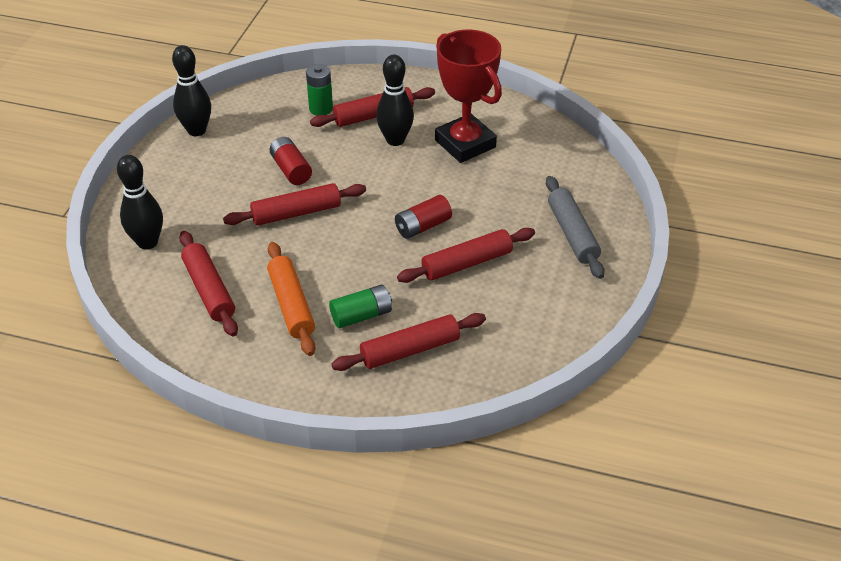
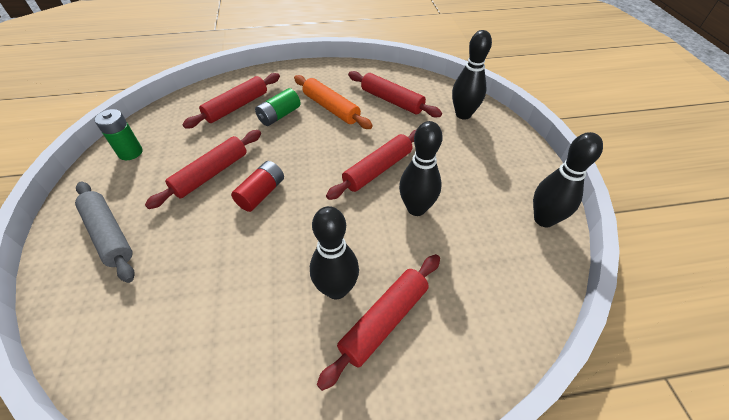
camera: 155 degrees right, 5 degrees up
(291, 170) = (416, 208): red battery -> black bowling pin
(321, 109) = (453, 305): green battery -> green battery (130, 152)
(465, 144) = (249, 317): red trophy -> none

